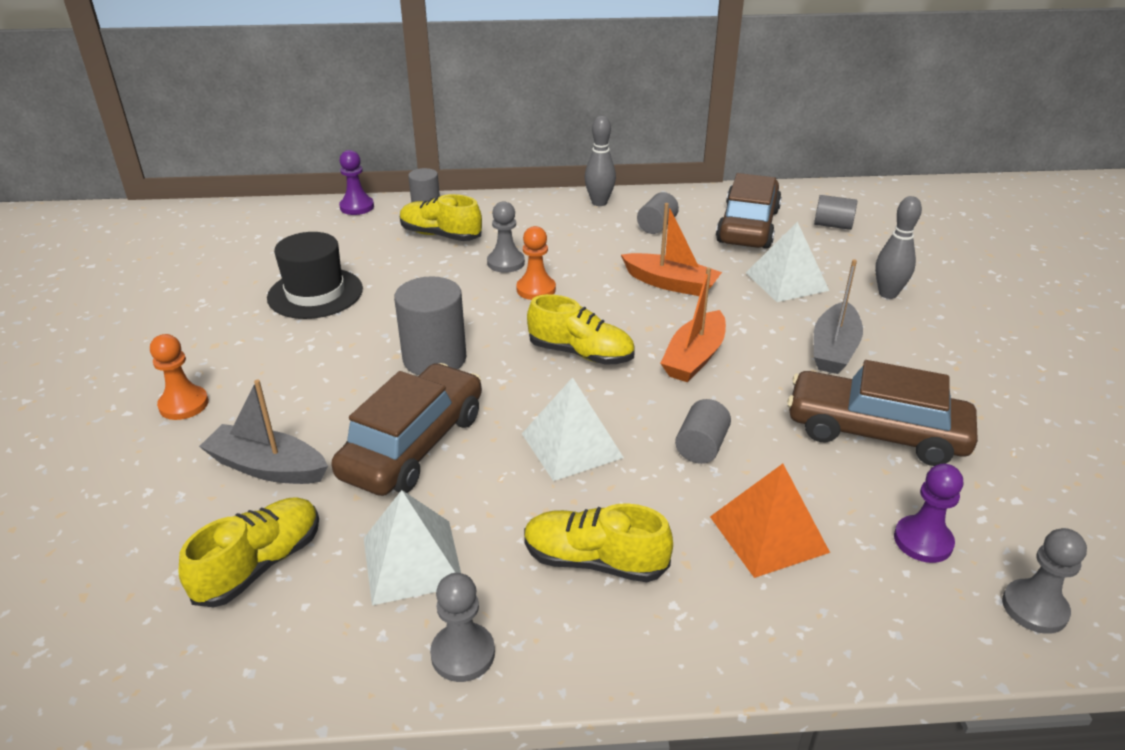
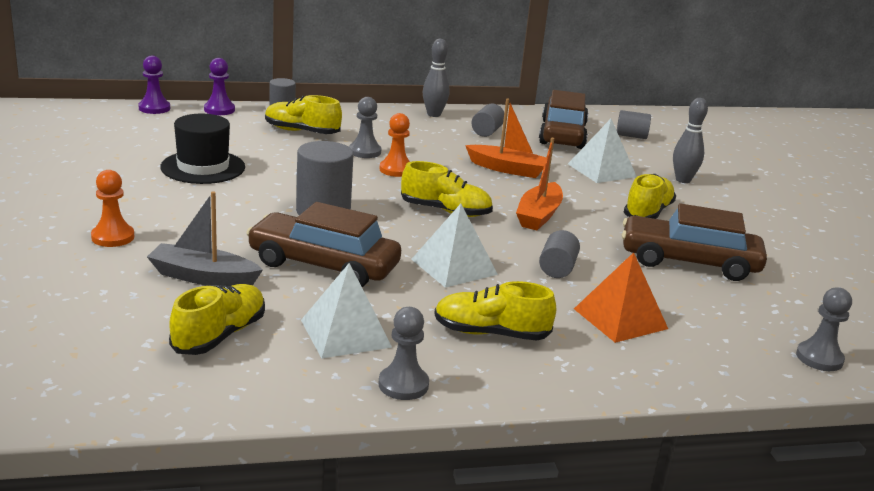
camera: 10 degrees left, 10 degrees down
(414, 445) = (323, 265): brown car -> brown car turned 90 degrees counterclockwise
(834, 349) = (648, 213): grey boat -> yellow shoe
(923, 541) = (735, 322): purple pawn -> purple pawn (154, 108)

